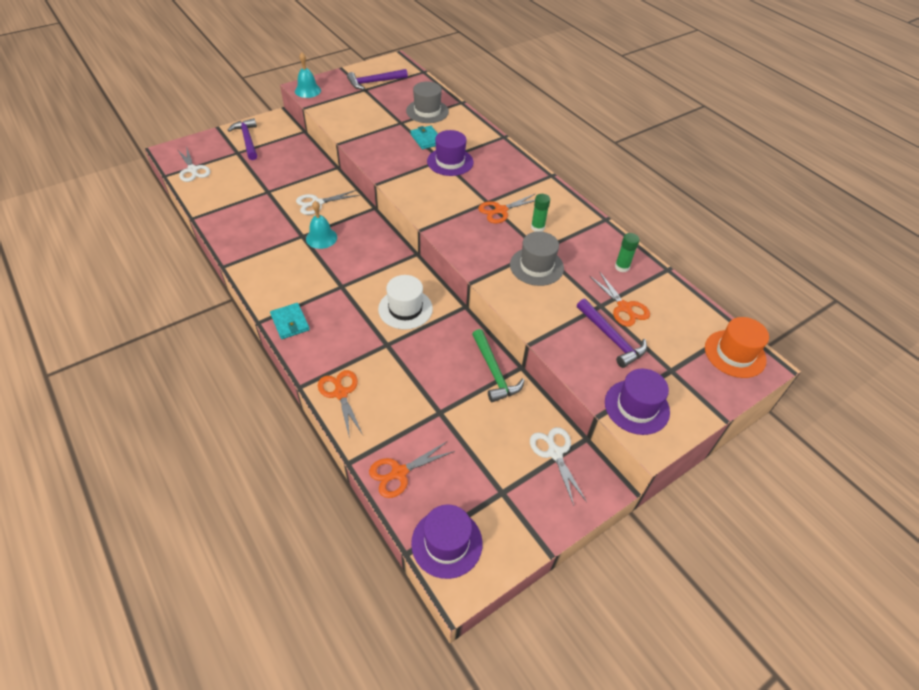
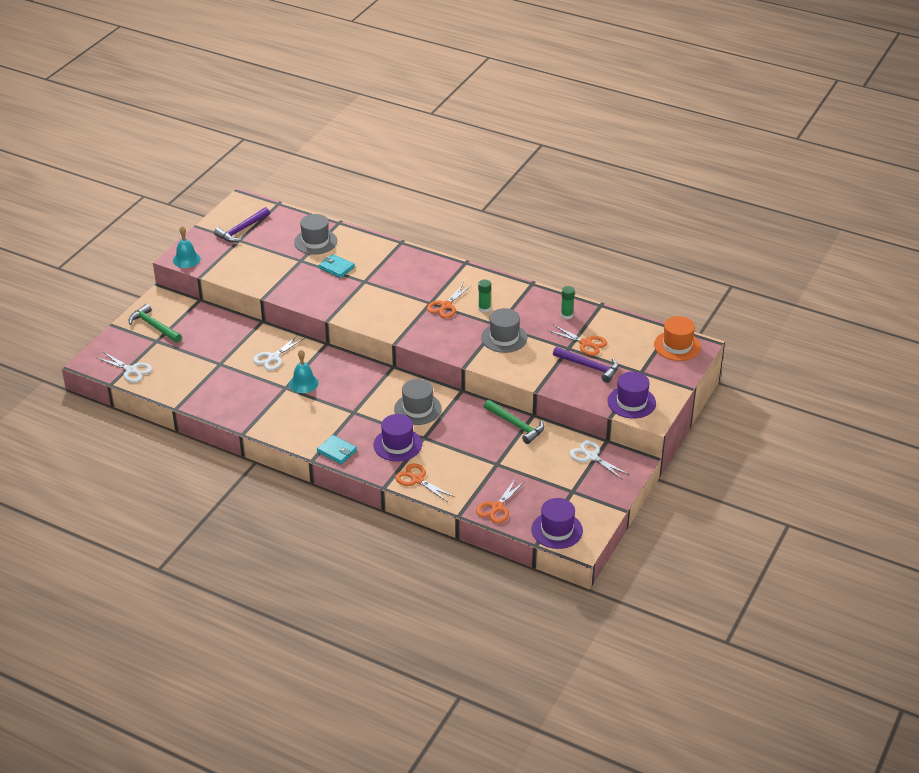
camera: 25 degrees left, 10 degrees down
(247, 140) = (154, 326): purple hammer -> green hammer
(405, 309) = (417, 409): white hat -> grey hat
(450, 162) = (373, 280): purple hat -> purple hat (397, 445)

